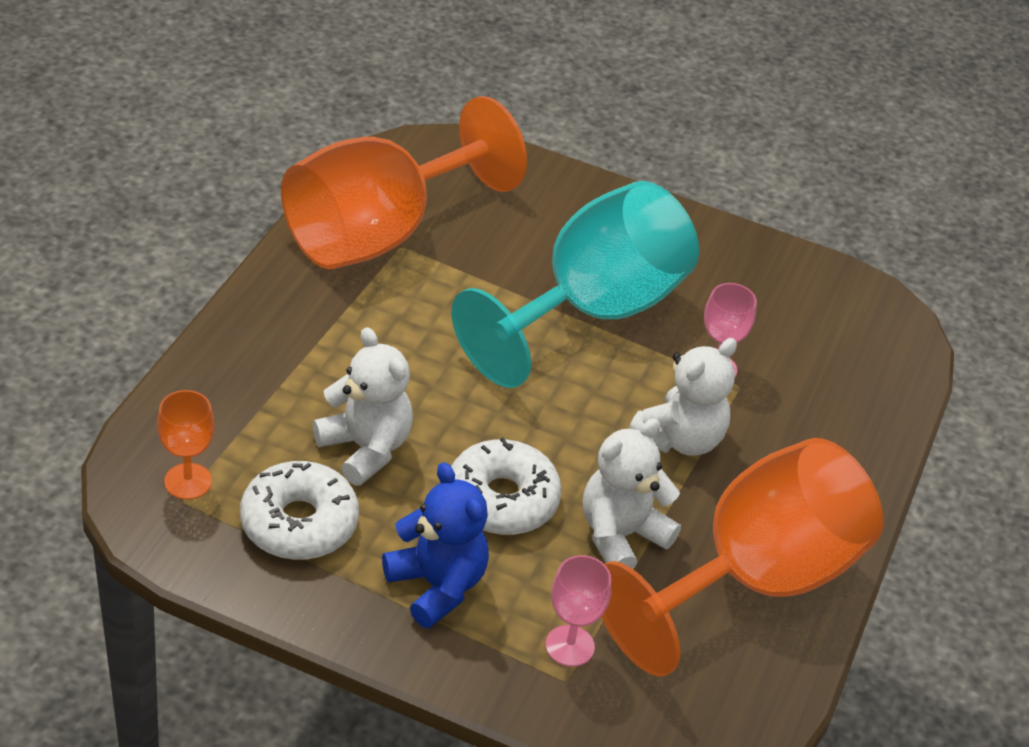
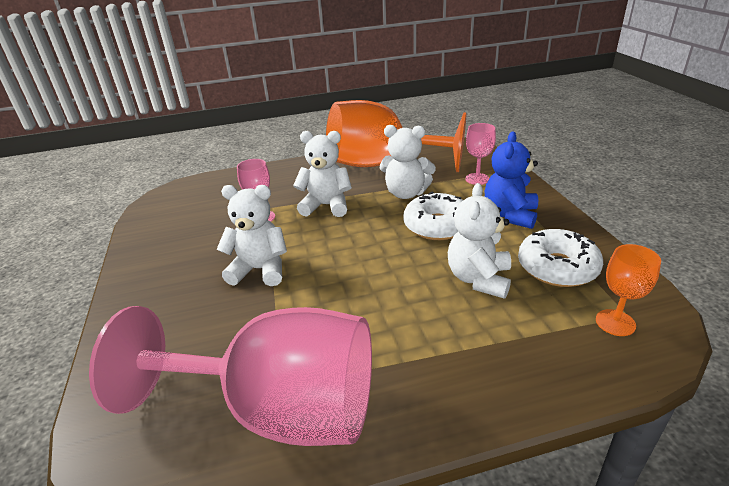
camera: 120 degrees left, 10 degrees down
(379, 233) = (279, 409): orange goblet -> pink goblet
(591, 311) = (260, 270): turquoise goblet -> white teddy bear

